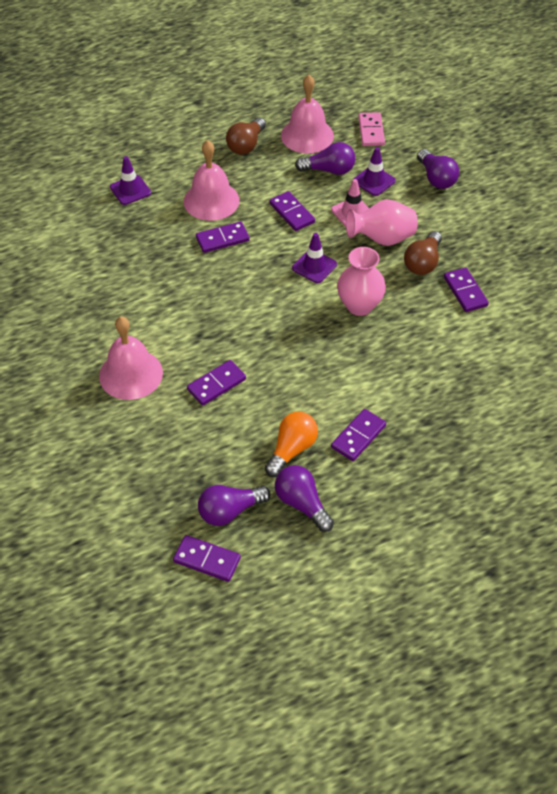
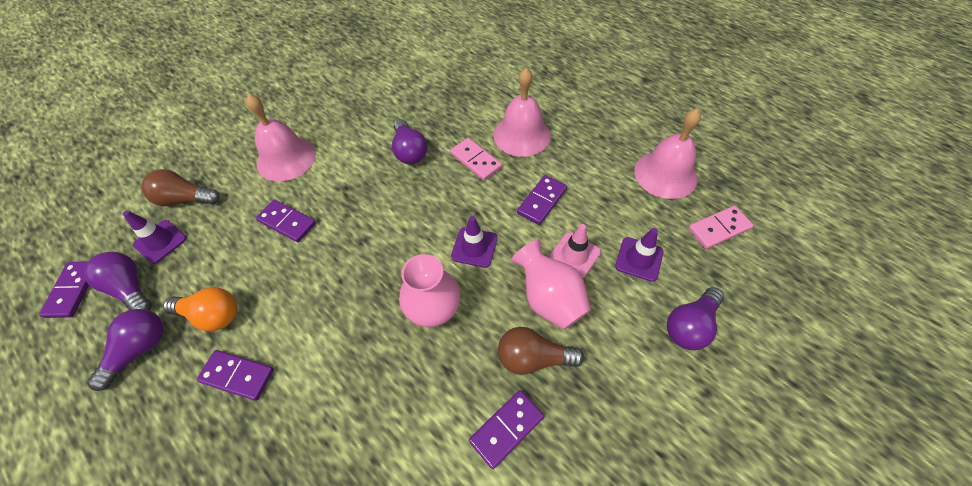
camera: 70 degrees right, 5 degrees up
(130, 190) = (503, 80): purple traffic cone -> purple traffic cone (160, 241)
(222, 239) = (475, 161): purple domino -> pink domino
(246, 145) = (614, 132): brown light bulb -> brown light bulb (185, 199)
(329, 170) = (626, 211): purple light bulb -> purple light bulb (409, 151)

